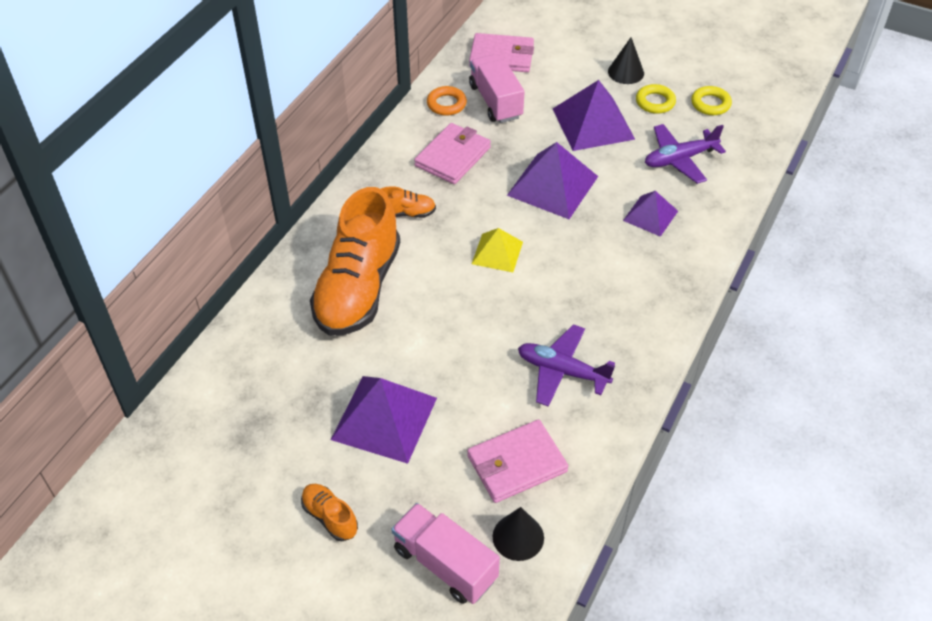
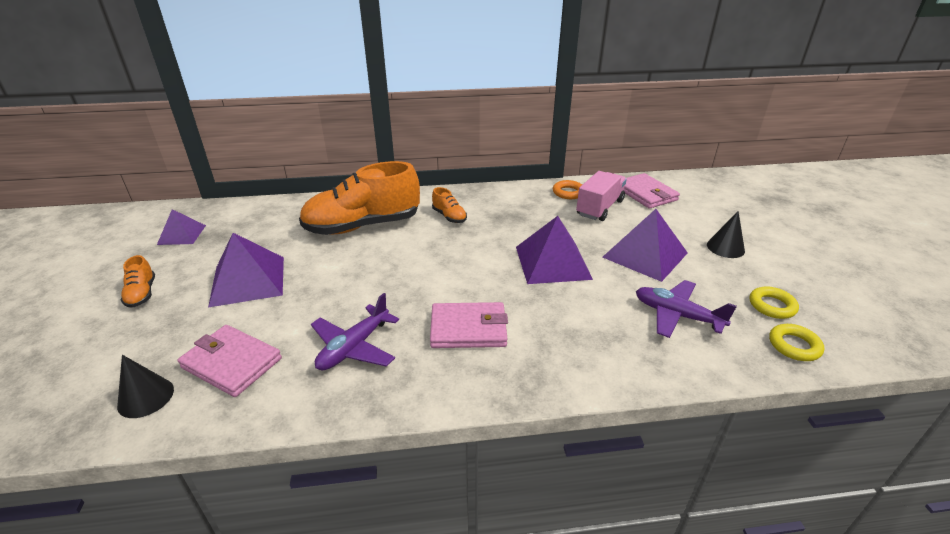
camera: 55 degrees right, 15 degrees down
(330, 517) = (142, 294): orange shoe -> orange shoe turned 150 degrees clockwise
(445, 564) = (105, 366): pink truck -> none
(452, 156) = (523, 213): pink wallet -> pink wallet (468, 328)
(497, 252) = (453, 265): yellow pyramid -> none
(562, 371) = (354, 347): purple plane -> purple plane turned 135 degrees counterclockwise
(650, 215) = (587, 325): purple pyramid -> purple pyramid (182, 234)
(655, 102) = (719, 275): yellow ring -> yellow ring (794, 346)

